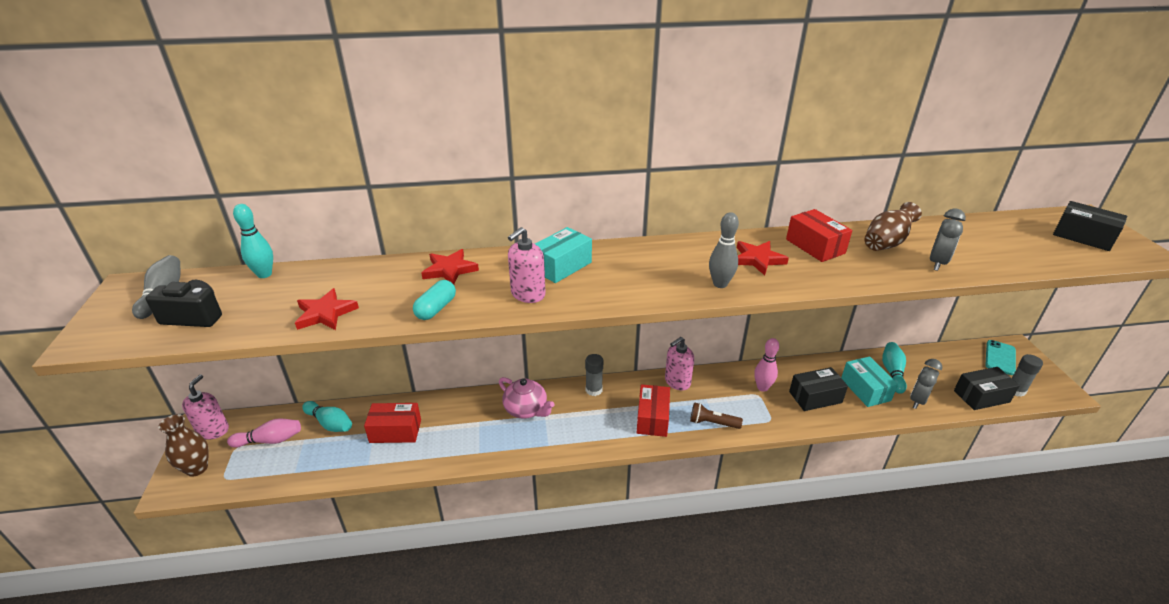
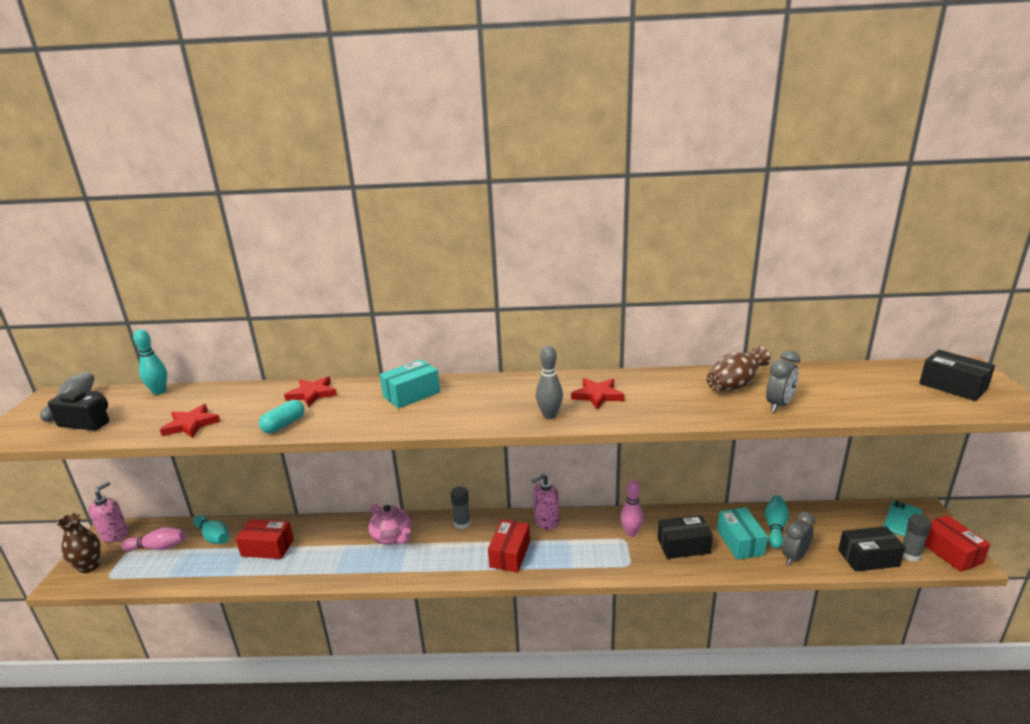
camera: 10 degrees right, 10 degrees down
(528, 294) = (369, 416): pink soap dispenser -> none
(712, 423) = (568, 563): brown flashlight -> none
(815, 246) = (660, 386): red box -> red box (950, 552)

